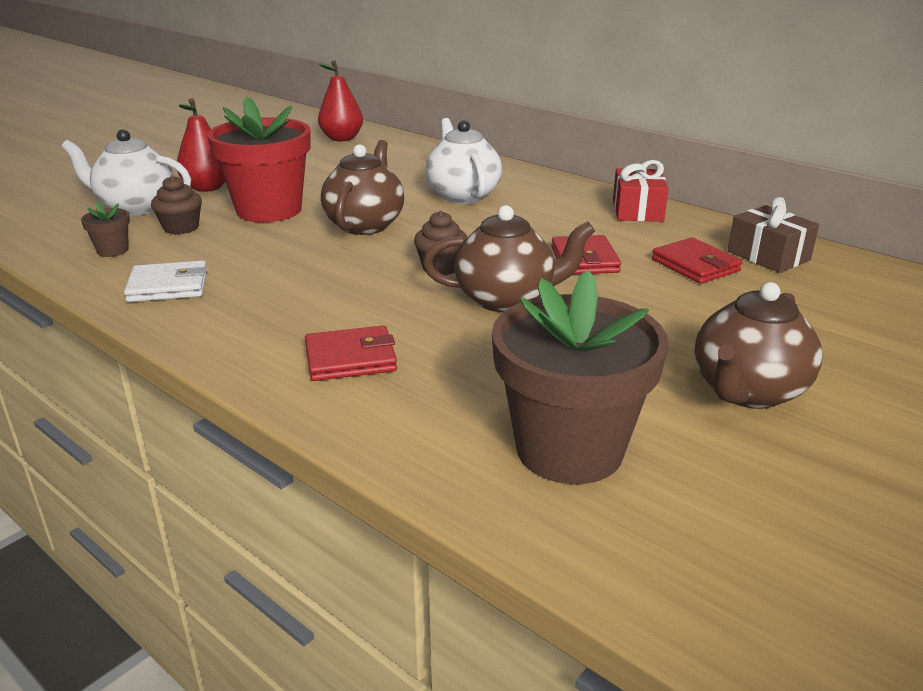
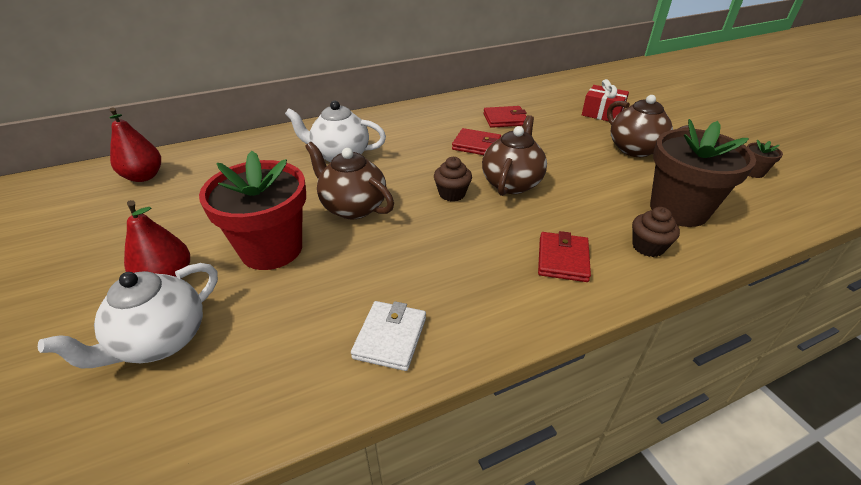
camera: 65 degrees left, 10 degrees up
(113, 250) = (270, 372): brown flower pot -> brown flower pot (753, 172)
(181, 227) = (257, 312): brown cupcake -> brown cupcake (648, 247)
(637, 210) = (423, 111): red gift -> red gift (602, 113)
(768, 256) = (506, 100): brown gift -> none

